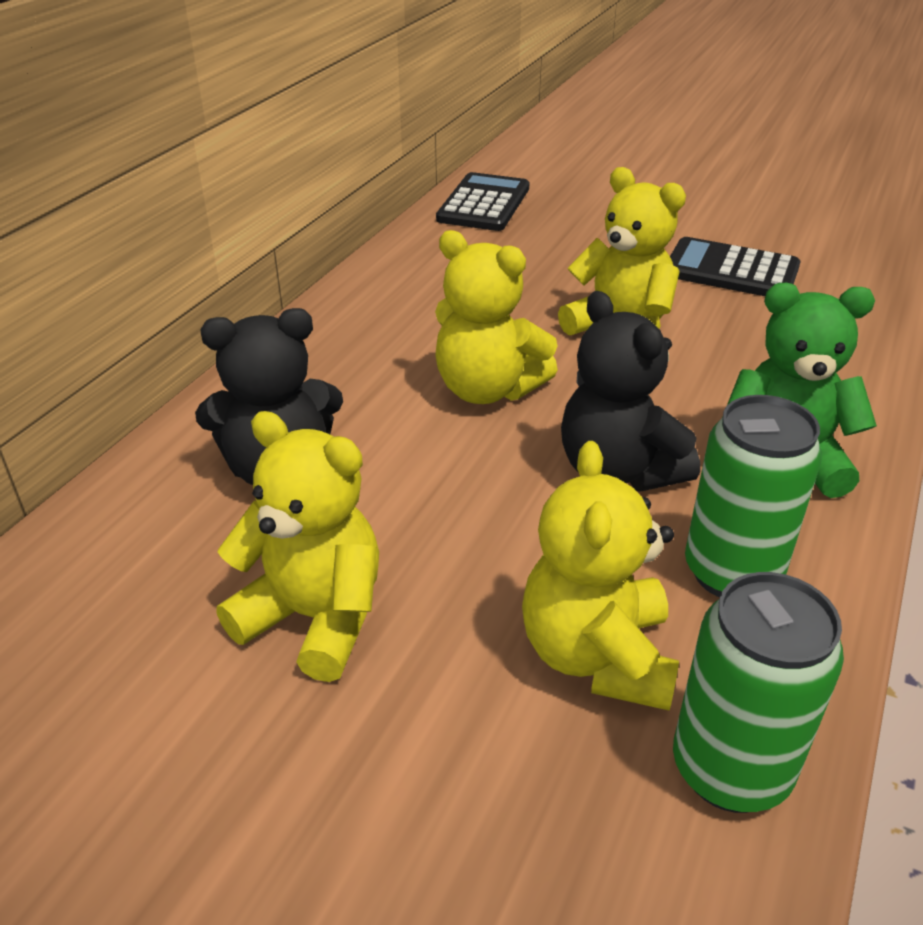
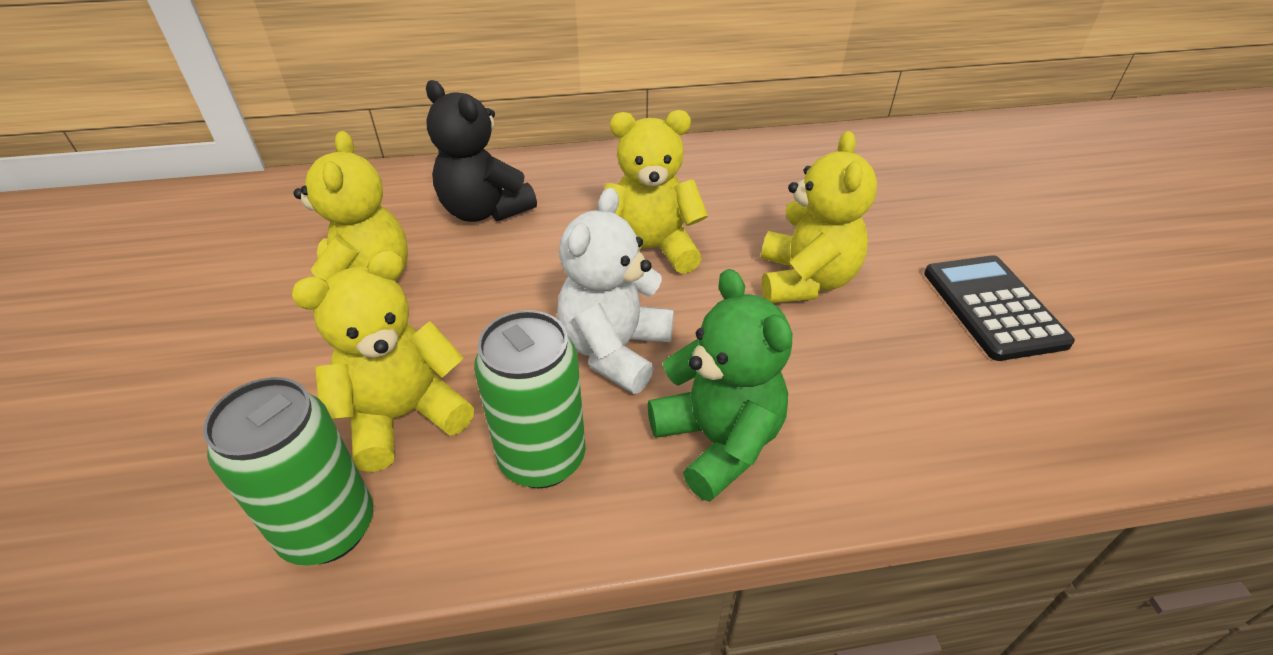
camera: 55 degrees right, 5 degrees up
(484, 204) = (894, 146): black calculator -> none
(487, 389) = (649, 250): yellow teddy bear -> yellow teddy bear turned 90 degrees clockwise
(618, 470) = (615, 350): black teddy bear -> white teddy bear

